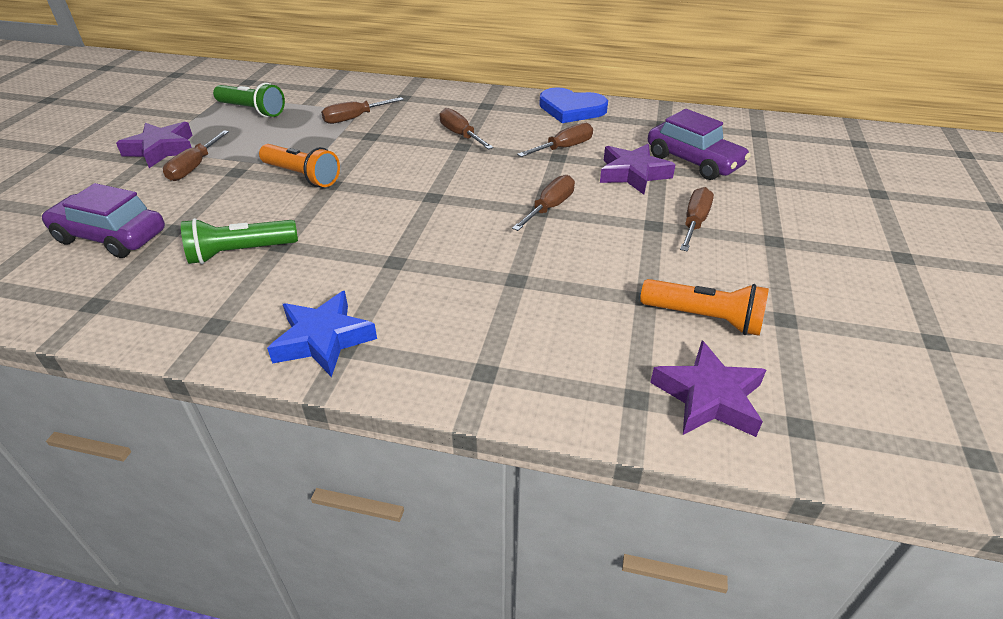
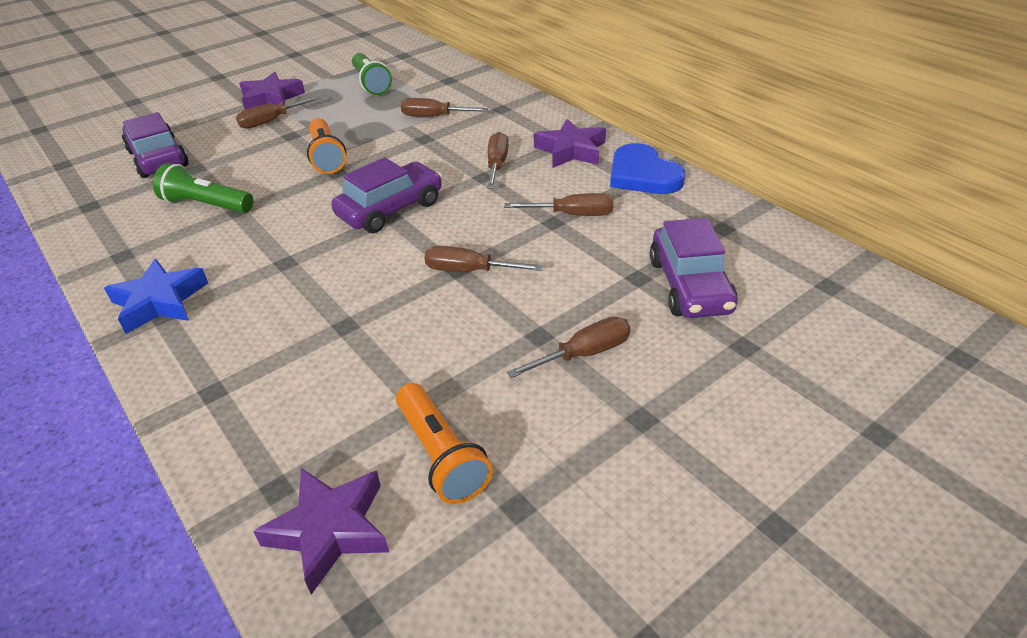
camera: 40 degrees right, 0 degrees up
(424, 192) = (390, 209): none -> purple car
(549, 207) = (469, 271): brown screwdriver -> brown screwdriver turned 150 degrees counterclockwise
(633, 174) = (600, 272): purple star -> purple star (571, 150)

